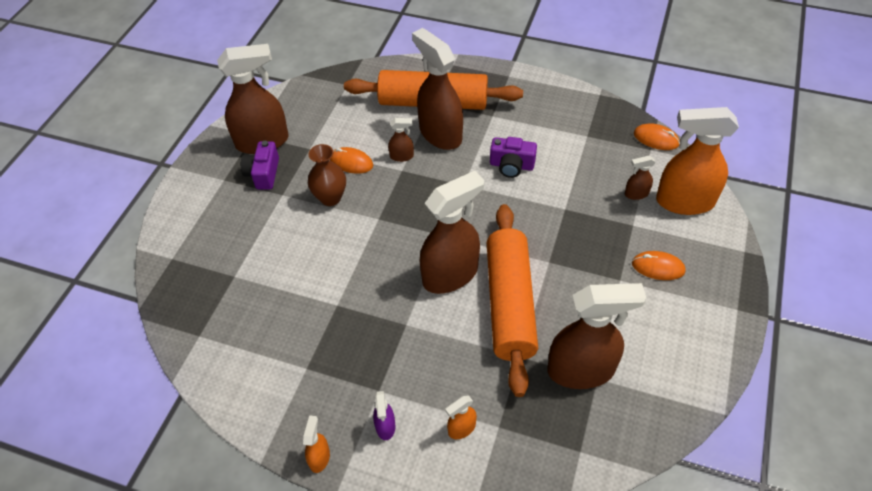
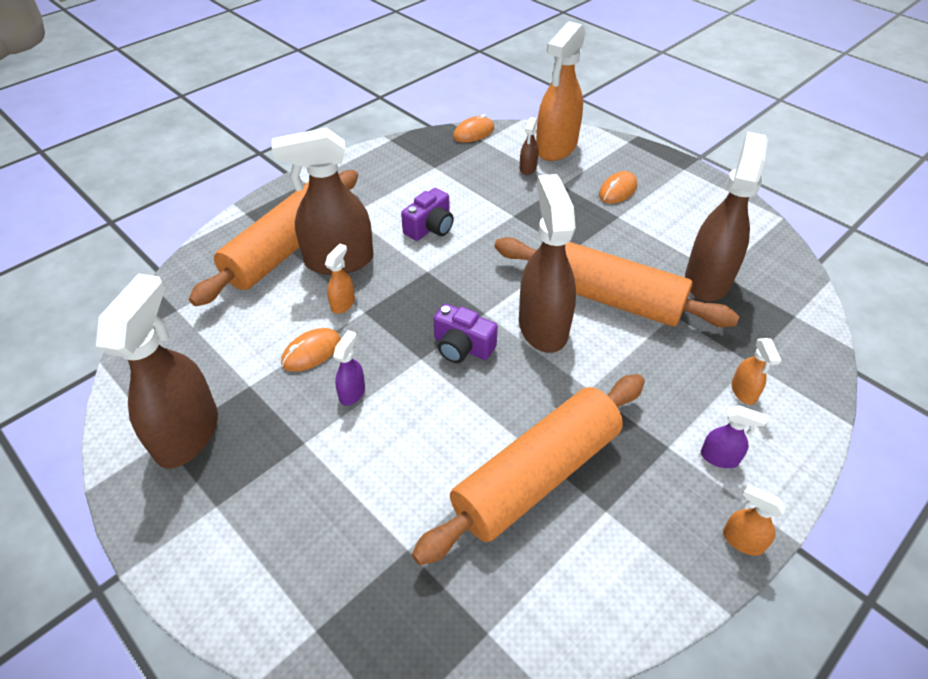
camera: 65 degrees left, 5 degrees down
(263, 173) = (248, 452): purple camera -> purple camera (462, 347)
(315, 319) = (536, 475): none -> orange rolling pin
(330, 198) = (352, 392): brown vase -> purple spray bottle
(402, 156) = (343, 304): brown spray bottle -> orange spray bottle

